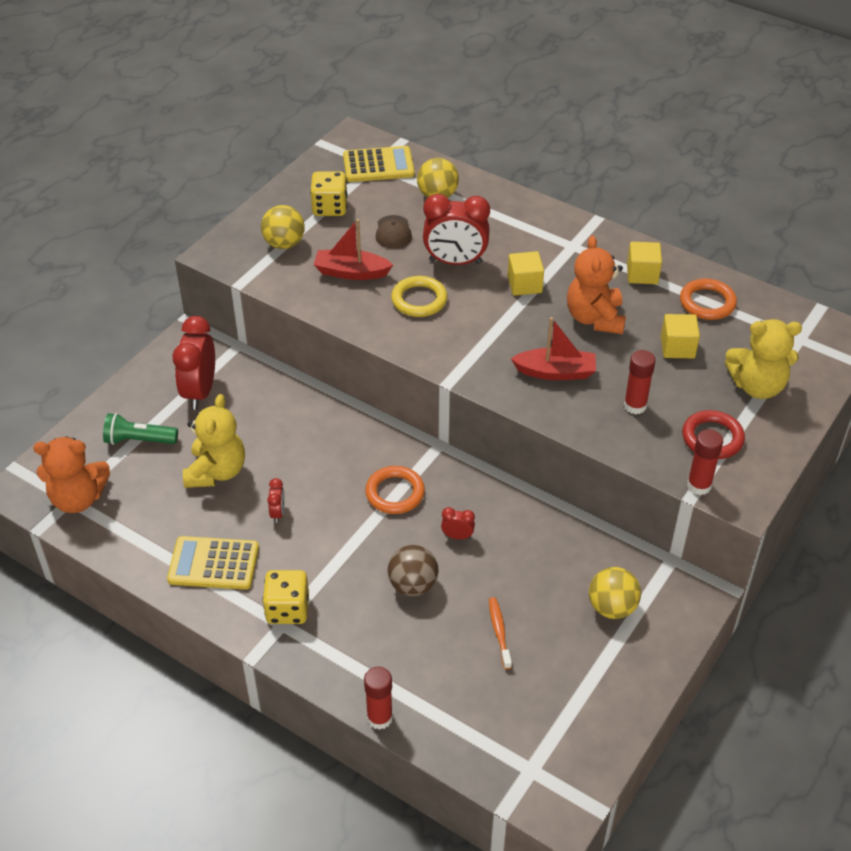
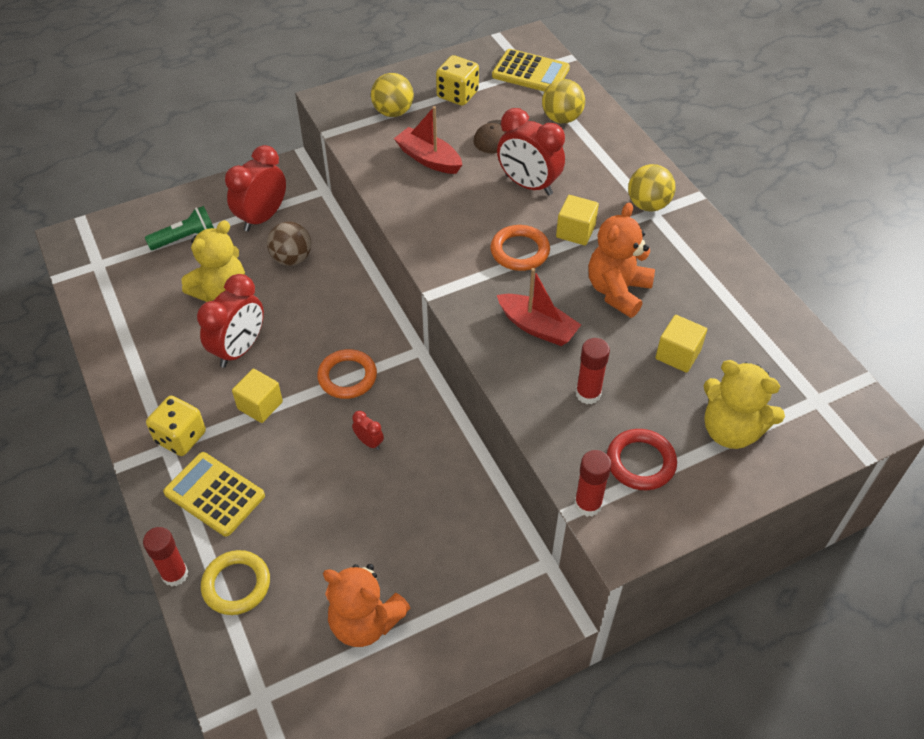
camera: 30 degrees right, 5 degrees up
(78, 498) = (103, 266): orange teddy bear -> orange teddy bear (365, 621)
(139, 440) = (185, 238): green flashlight -> green flashlight turned 120 degrees clockwise
(213, 563) = (157, 369): yellow calculator -> yellow calculator (214, 494)
(278, 513) = (239, 349): red clock -> red clock, size x2.21
(413, 585) = (297, 468): brown ball -> brown ball (292, 258)
(419, 300) = (467, 207): yellow ring -> yellow ring (236, 585)
(499, 632) = (335, 550): orange toothbrush -> none
(612, 607) = (454, 581): yellow ball -> yellow ball (648, 205)
(642, 274) = (700, 267): yellow cube -> yellow cube (260, 405)
(707, 303) = (745, 322): orange ring -> orange ring (520, 251)

